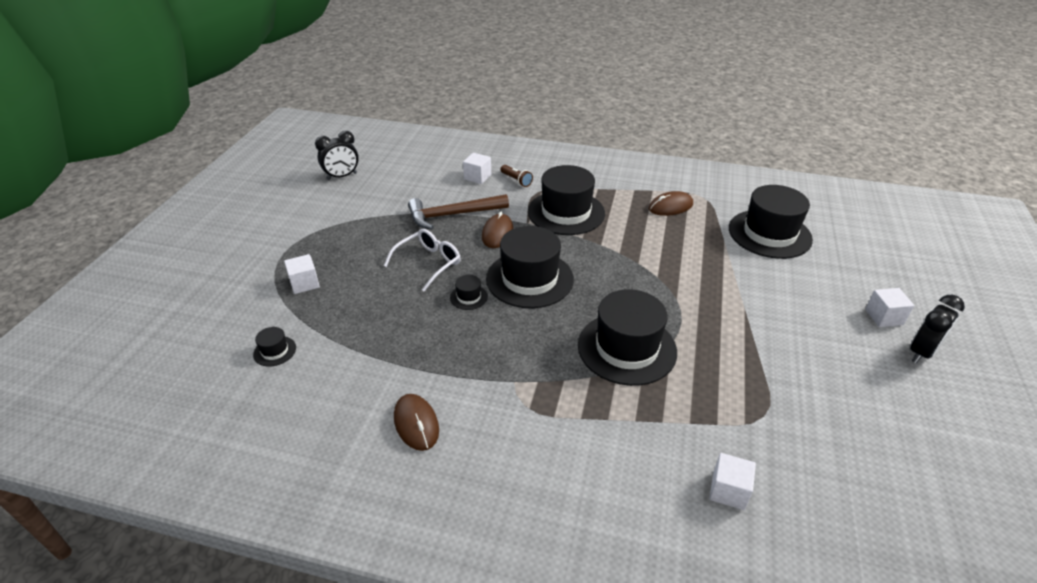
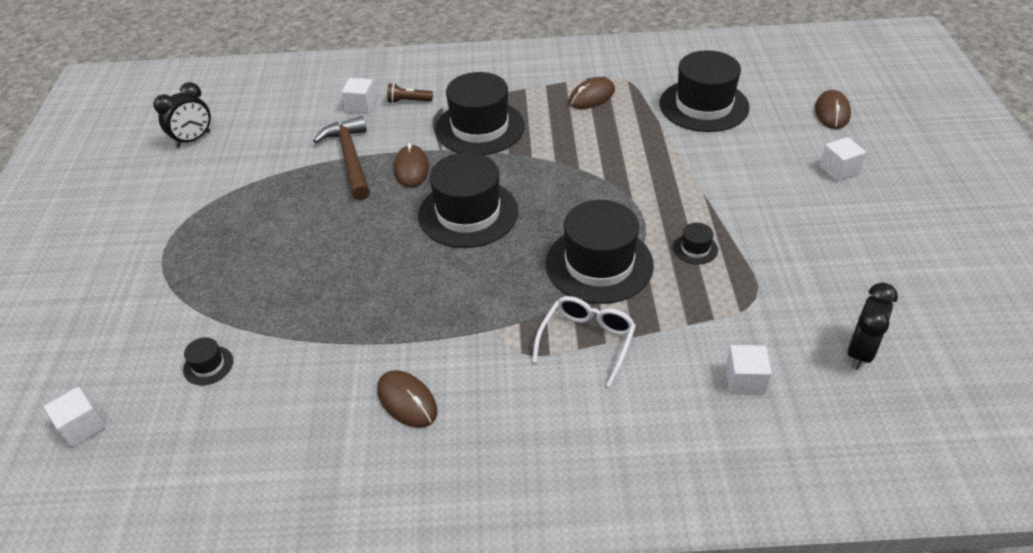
camera: 15 degrees left, 5 degrees up
(304, 283) = (207, 279): white cube -> white cube (82, 427)
(428, 263) = (346, 222): white glasses -> white glasses (587, 341)
(452, 215) = (350, 158): brown hammer -> brown hammer turned 105 degrees clockwise
(468, 297) = (408, 250): black hat -> black hat (695, 249)
(516, 180) = (408, 101): brown flashlight -> brown flashlight turned 150 degrees clockwise
(892, 264) = (832, 112): none -> brown mouse
(921, 352) = (882, 198): black clock -> black clock (860, 352)

